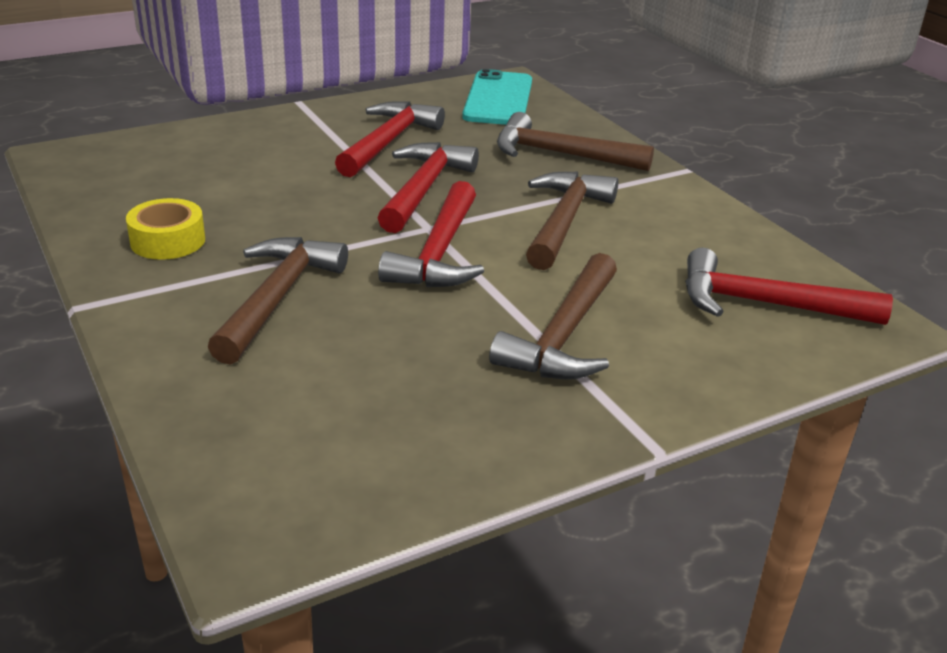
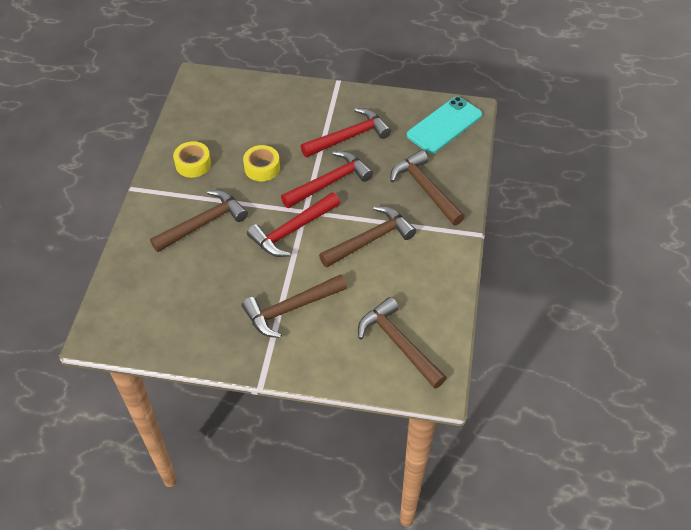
camera: 40 degrees right, 20 degrees up
(297, 208) = (262, 168): none -> yellow tape
(766, 304) = (398, 343): red hammer -> brown hammer

